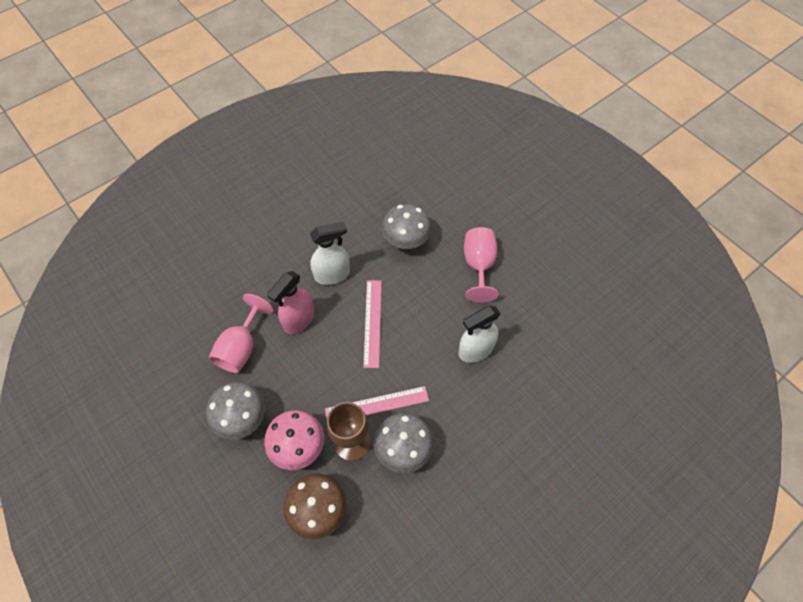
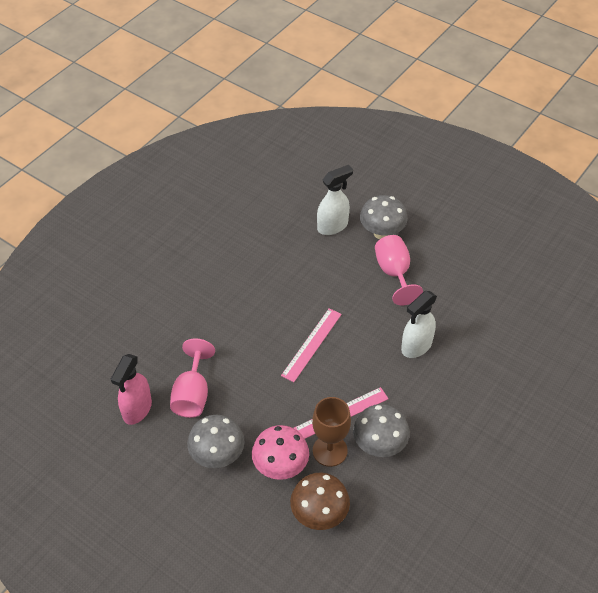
camera: 15 degrees left, 10 degrees down
(299, 320) = (239, 357): pink spray bottle -> pink spray bottle (137, 409)
(332, 274) = (257, 311): white spray bottle -> white spray bottle (333, 226)
(372, 322) = (311, 344): pink ruler -> pink ruler turned 45 degrees clockwise
(406, 241) = (318, 266): grey mushroom -> grey mushroom (382, 232)

